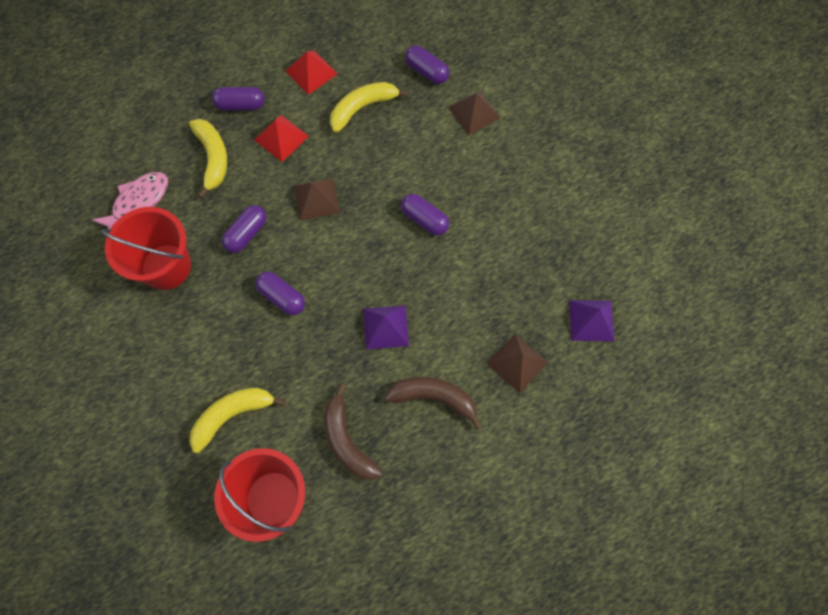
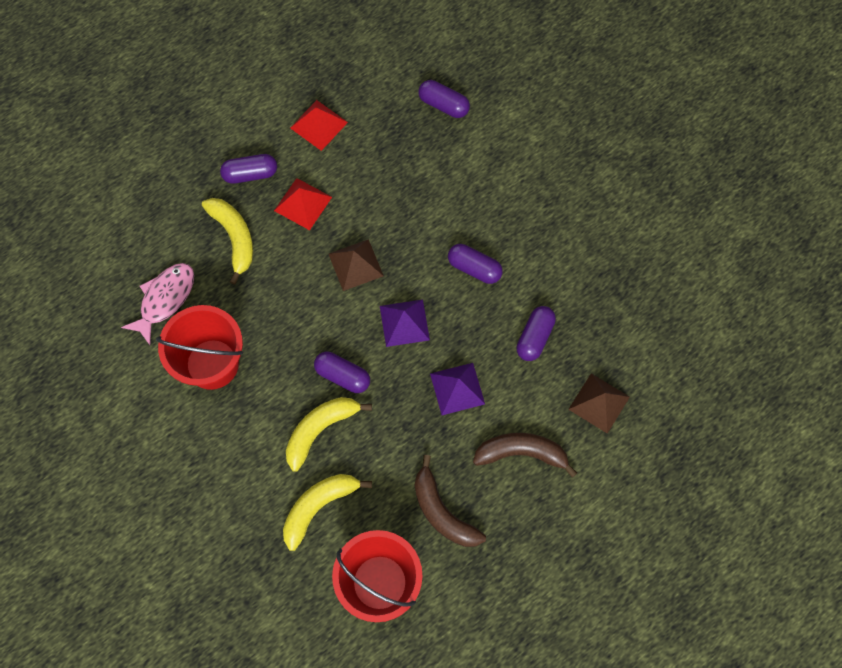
camera: 10 degrees left, 0 degrees up
(247, 233) = (290, 314): purple capsule -> purple capsule (534, 337)
(362, 108) = (383, 156): yellow banana -> yellow banana (320, 430)
(474, 112) = (503, 143): brown pyramid -> none
(591, 320) = (666, 346): purple pyramid -> purple pyramid (404, 322)

